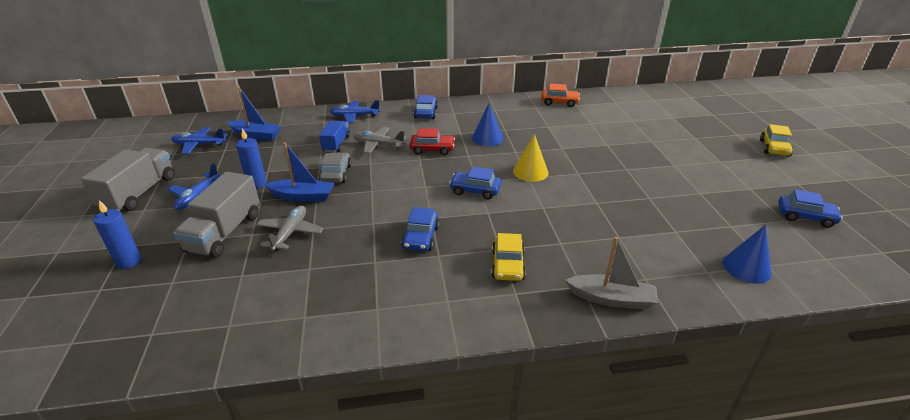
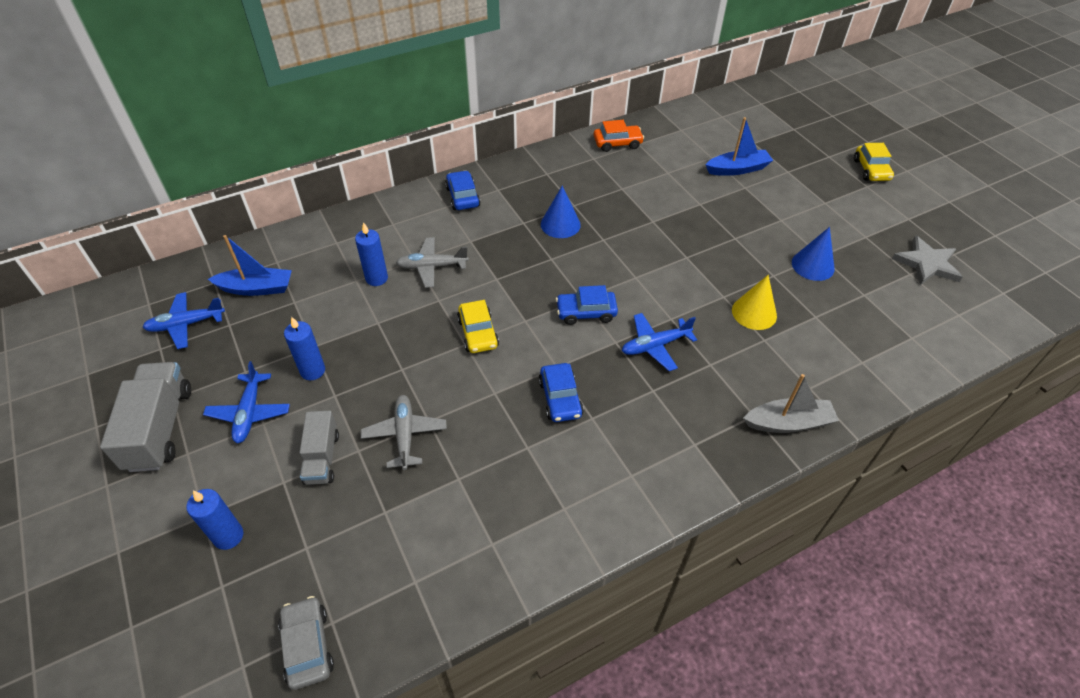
camera: 20 degrees left, 15 degrees up
(224, 232) = (322, 458): grey truck -> grey truck, size x0.62
(303, 196) = (386, 375): blue boat -> blue boat (737, 169)
(336, 144) = (376, 278): blue truck -> blue candle
(336, 174) = (406, 328): grey car -> grey car (308, 646)
(354, 116) = (372, 223): blue plane -> blue plane (655, 346)
(432, 149) = (503, 259): red car -> none
(507, 265) = (670, 410): yellow car -> yellow car (478, 333)
(530, 172) = (634, 268): yellow cone -> yellow cone (754, 313)
(746, 267) = (895, 346): blue cone -> blue cone (813, 265)
(805, 217) = (927, 263): blue car -> grey star

